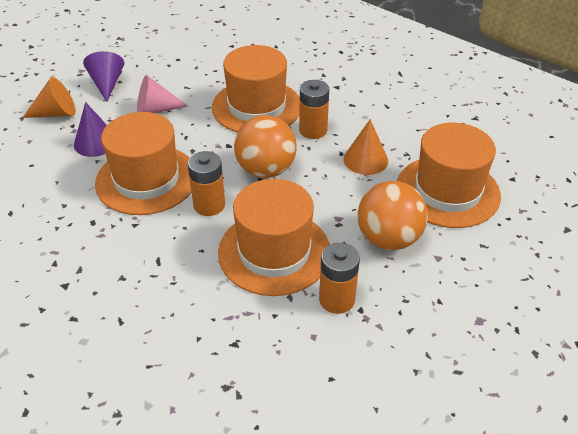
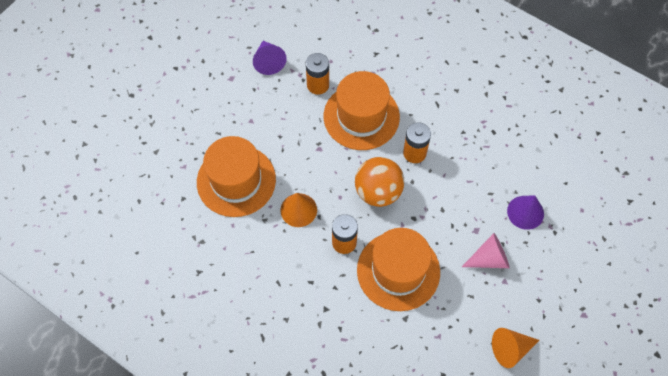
camera: 175 degrees right, 20 degrees up
(56, 113) = (576, 246): orange cone -> orange cone (510, 349)
(107, 84) = (548, 294): purple cone -> purple cone (268, 61)
(146, 179) = (469, 174): orange hat -> none
(388, 239) = (283, 133): orange ball -> none

